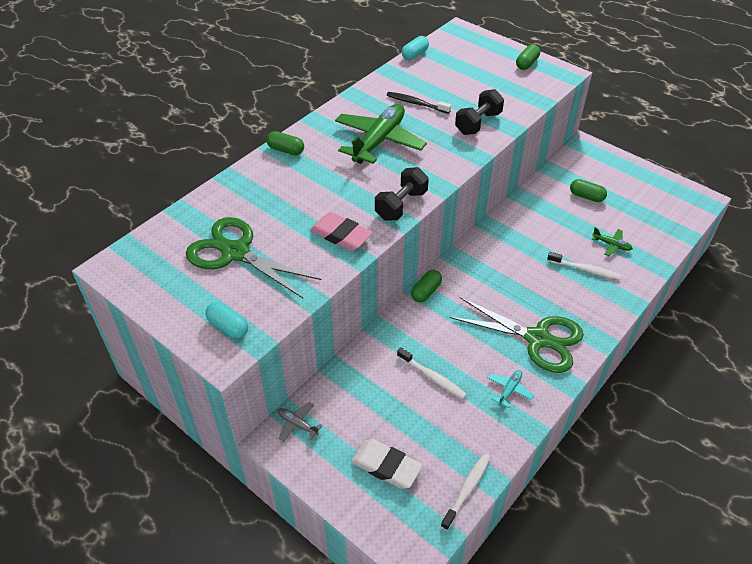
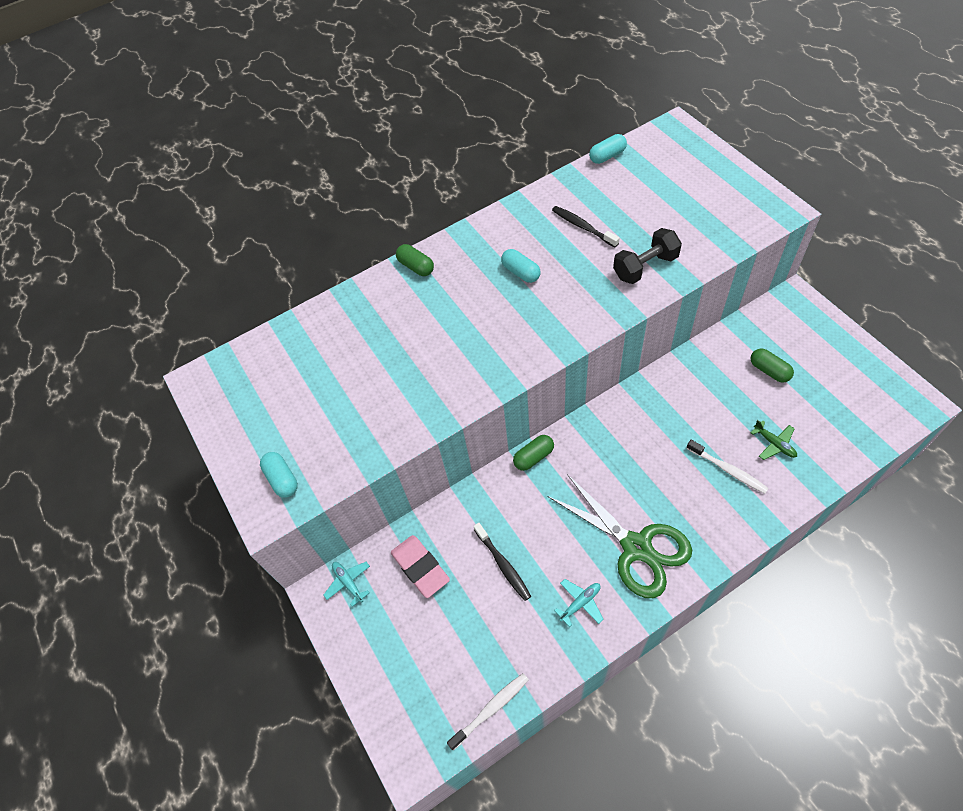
camera: 25 degrees right, 10 degrees up
(235, 253) = (320, 389): green scissors -> none
(297, 424) = (348, 583): grey plane -> turquoise plane
(341, 235) = (434, 391): pink eraser -> pink eraser (420, 567)
(379, 141) = (521, 272): green plane -> turquoise capsule
(386, 466) = (418, 656): white eraser -> none
(401, 205) = (513, 364): black dumbbell -> none
(432, 377) = (503, 564): white toothbrush -> black toothbrush
(527, 64) = (740, 189): green capsule -> none

